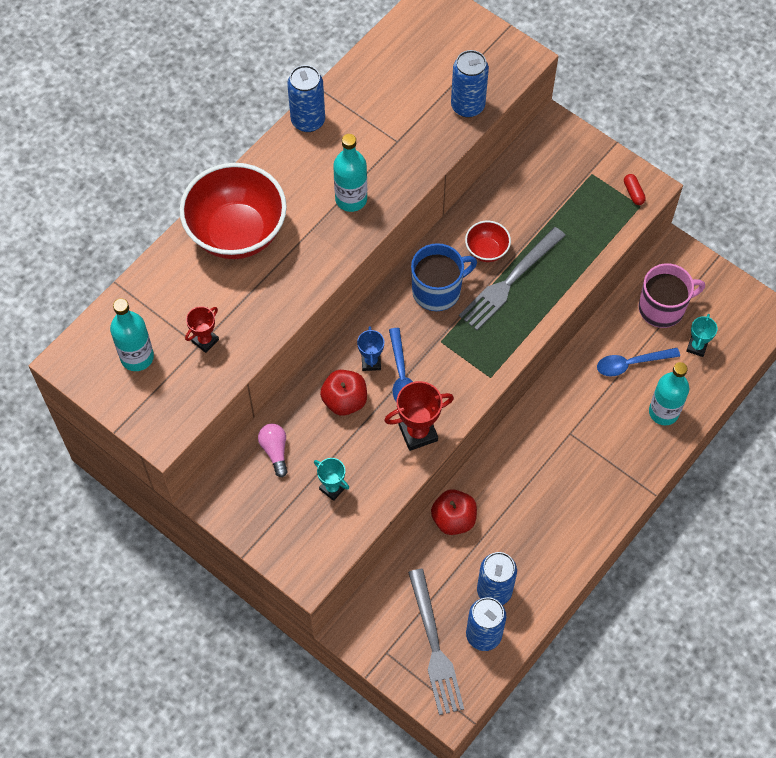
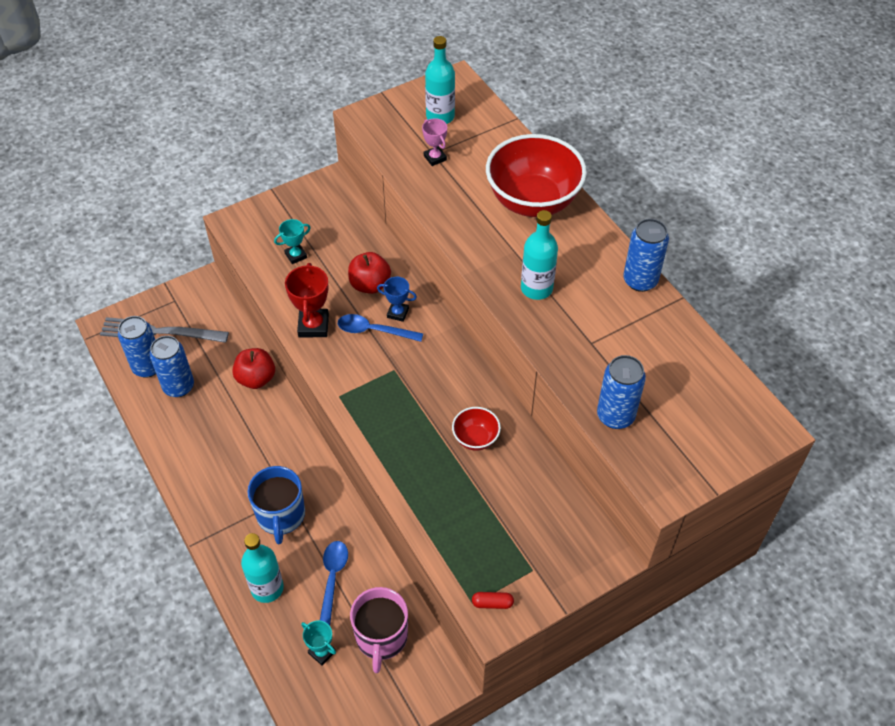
camera: 110 degrees right, 10 degrees down
(205, 341) = (435, 158): red trophy -> pink trophy
(275, 451) = (348, 229): pink light bulb -> none
(437, 290) = (448, 384): blue mug -> blue mug (281, 515)
(510, 281) = (433, 447): grey fork -> none

